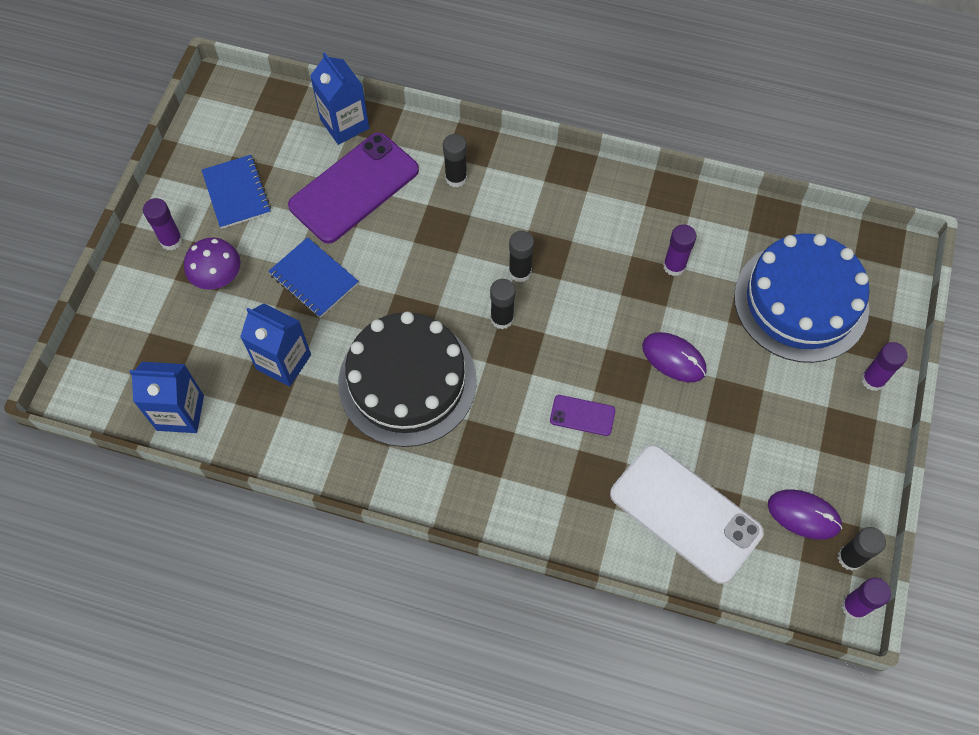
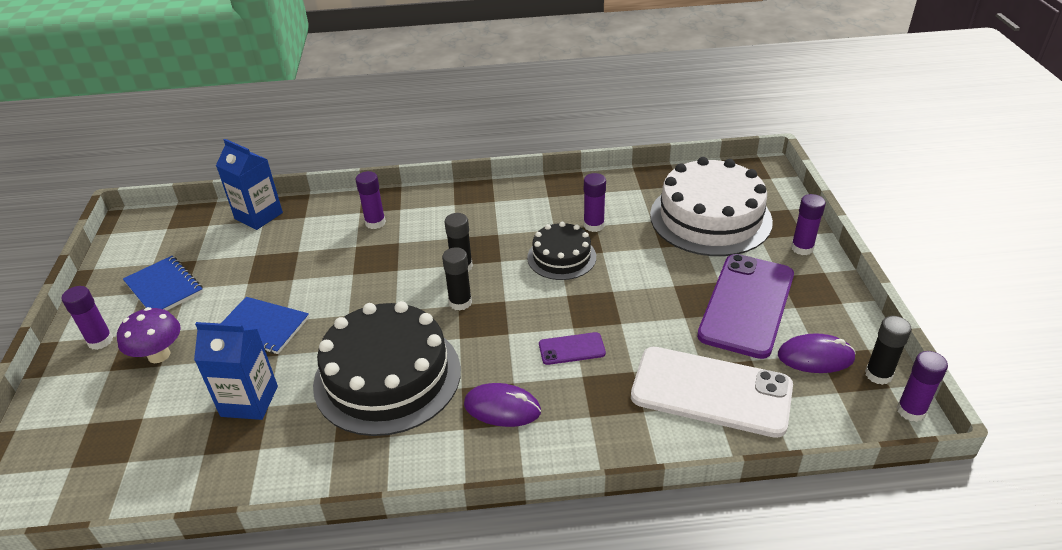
camera: 20 degrees left, 25 degrees down
(180, 413) = (139, 483): blue carton -> none
(354, 188) = (282, 253): purple phone -> purple phone (746, 305)
(456, 178) = (375, 222): black glue stick -> purple glue stick
(622, 297) = (561, 257): none -> black cake
(673, 358) = (630, 284): purple mouse -> purple mouse (502, 408)
(801, 301) = (710, 218): blue cake -> white cake

